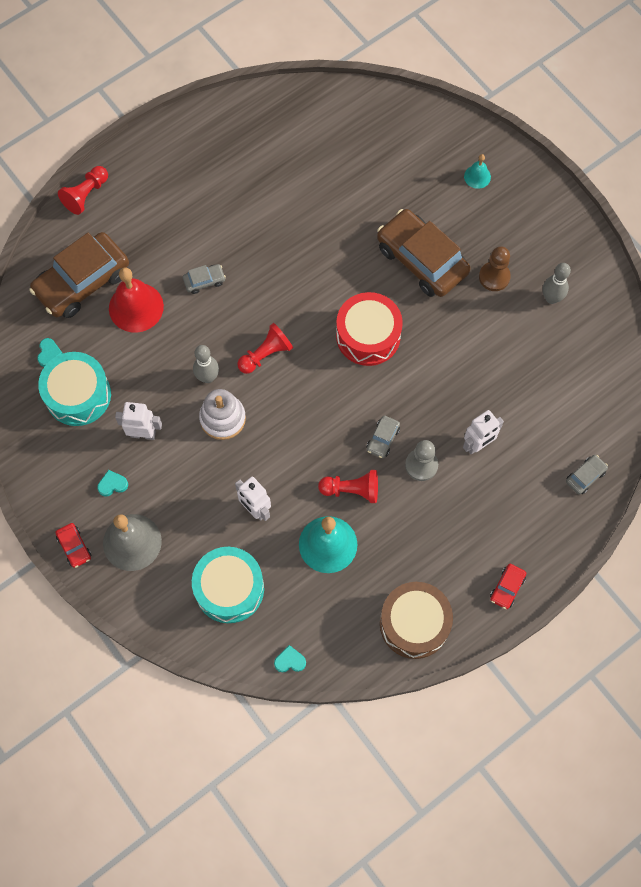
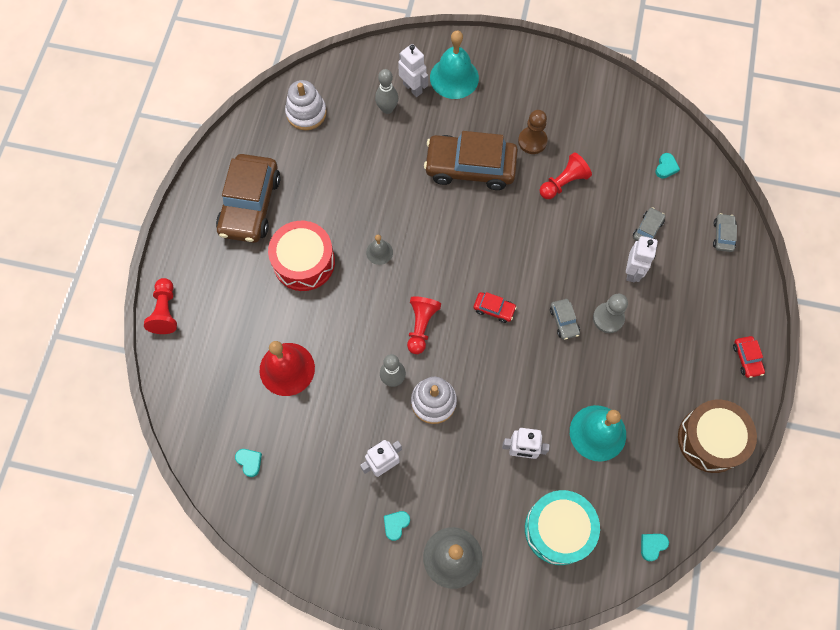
camera: 40 degrees left, 0 degrees up
(74, 547) = (411, 601): red car -> red car (494, 309)
(78, 395) = (303, 476): turquoise drum -> none
(82, 282) = (225, 383): brown car -> brown car (250, 205)
(204, 281) = (323, 306): grey car -> grey car (647, 229)
(286, 272) = (379, 252): none -> grey bell
(328, 118) = (306, 113): none -> white stacking toy
(351, 490) = (577, 377): red pawn -> red pawn (563, 183)
(368, 336) = (483, 253): red drum -> red drum (304, 262)
(434, 160) = (413, 88): none -> white robot
(477, 176) = (454, 77): turquoise bell -> turquoise bell, size x1.97
(551, 298) = (585, 126): grey bowling pin -> grey bowling pin (387, 109)
(590, 384) = (666, 167): none -> turquoise heart

